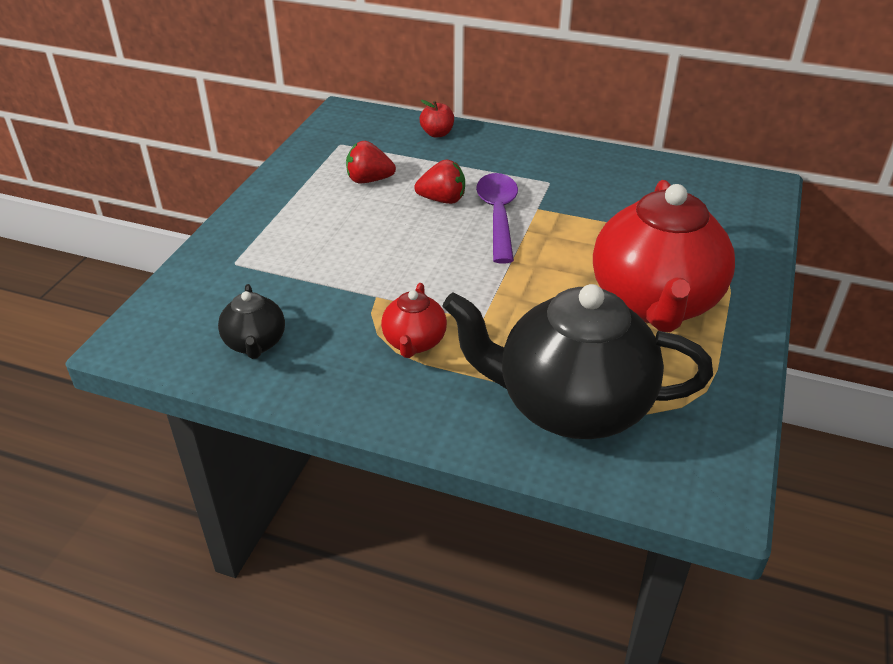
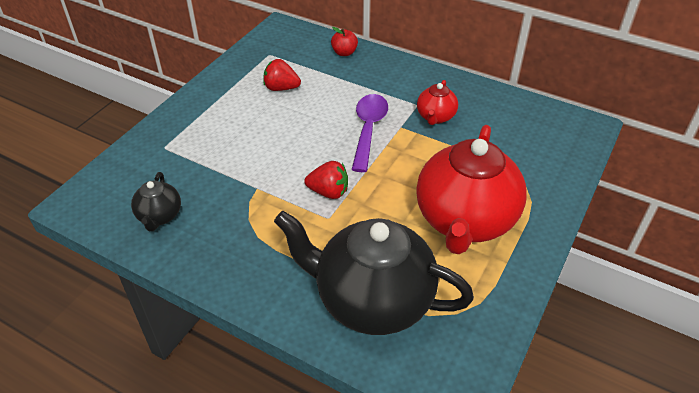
camera: 10 degrees right, 5 degrees up
(414, 342) = (273, 231): red teapot -> red teapot (435, 117)
(442, 200) = (330, 111): red strawberry -> red strawberry (328, 192)

